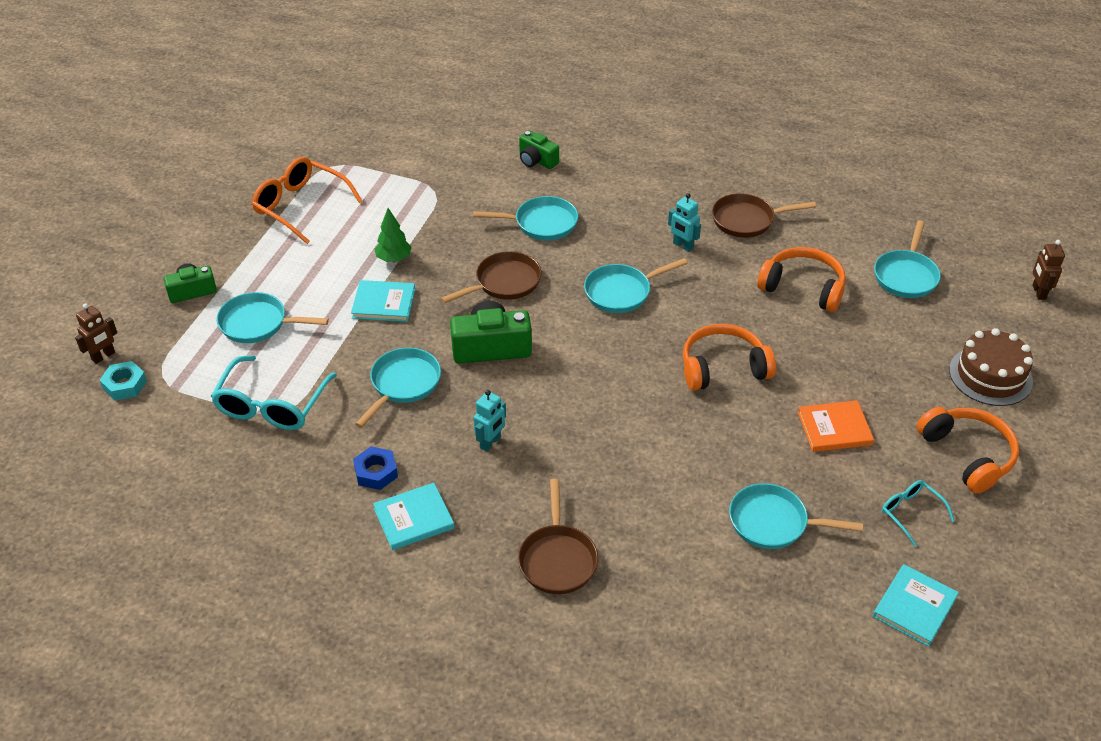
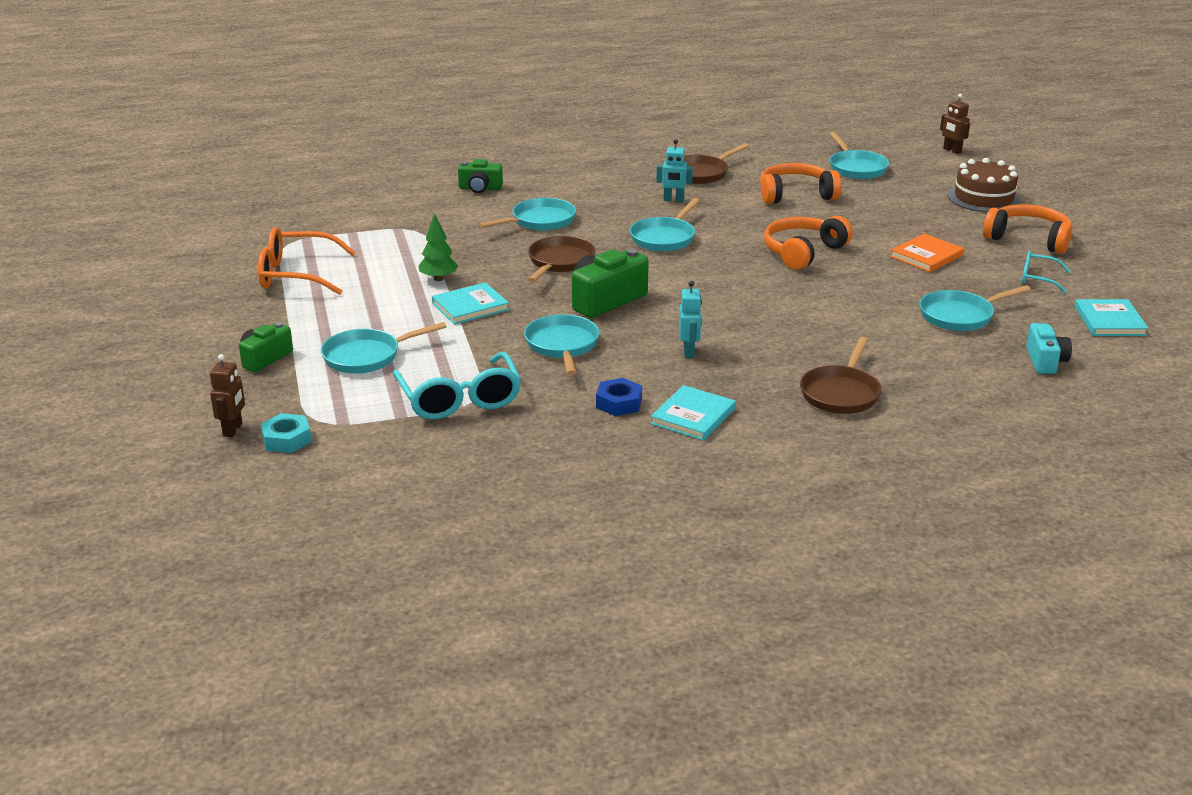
camera: 35 degrees left, 15 degrees down
(557, 559) = (841, 393): brown pan -> brown pan turned 60 degrees clockwise
(785, 623) = (1045, 361): none -> turquoise camera

